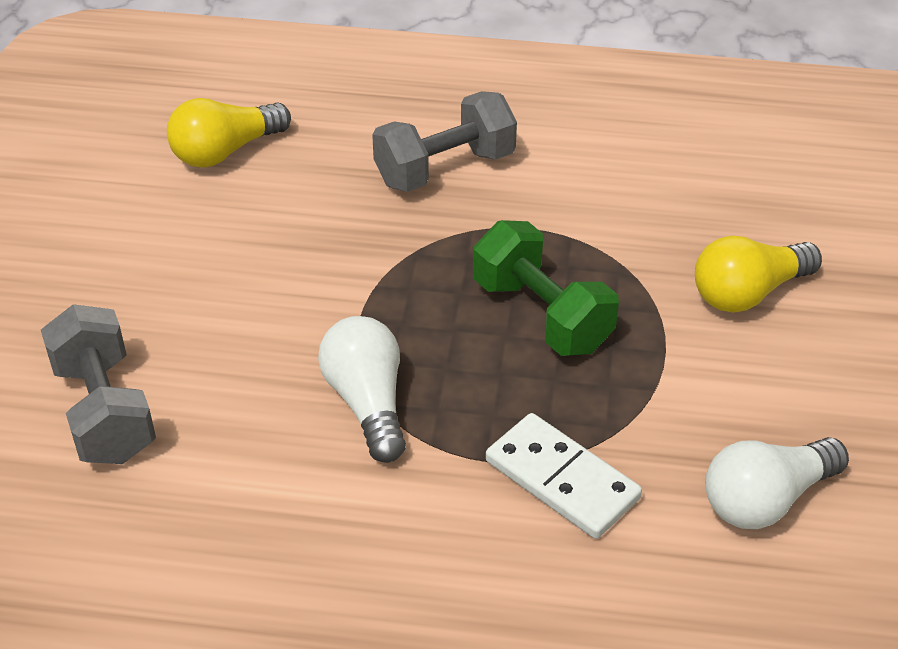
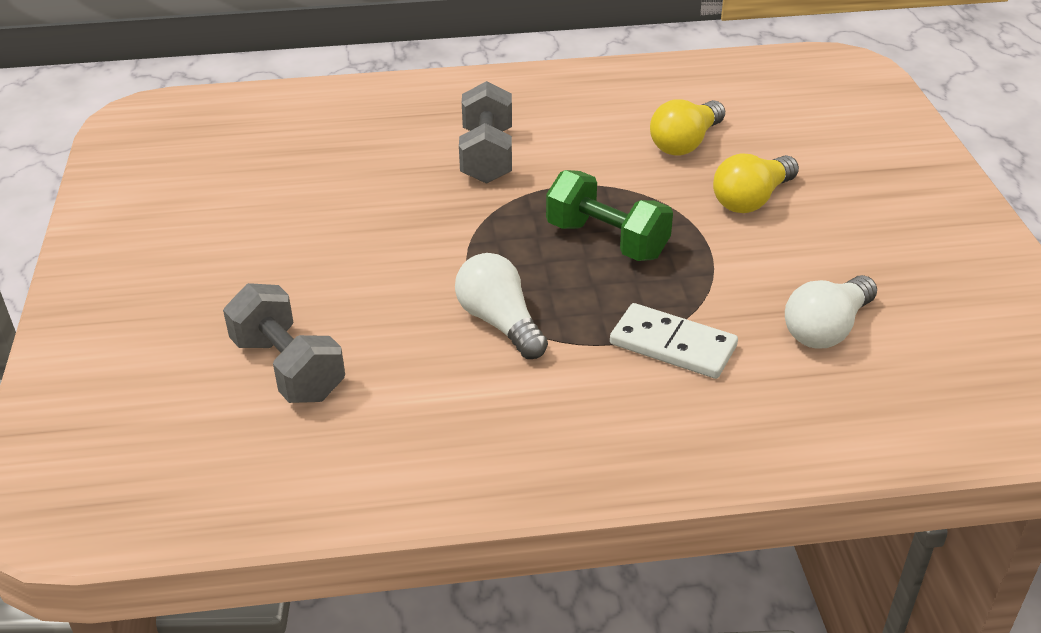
camera: 15 degrees left, 5 degrees down
(225, 151) = (305, 172): yellow light bulb -> yellow light bulb (685, 143)
(445, 169) = (487, 156): grey dumbbell -> grey dumbbell turned 45 degrees counterclockwise

